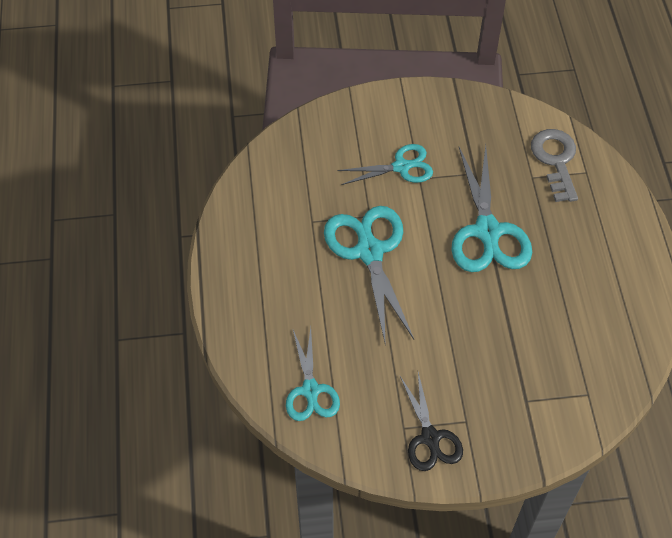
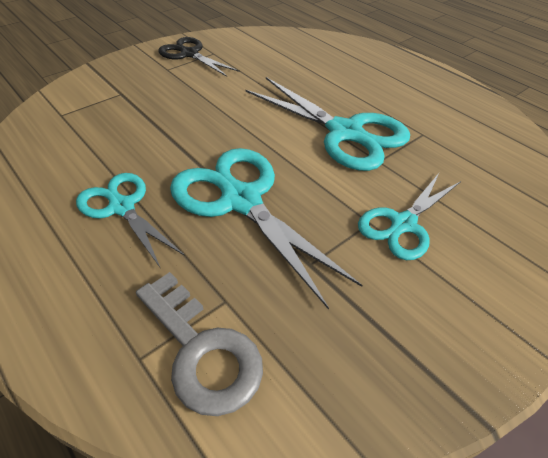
camera: 145 degrees right, 10 degrees down
(310, 390) = (296, 47): turquoise scissors -> turquoise scissors (122, 207)

